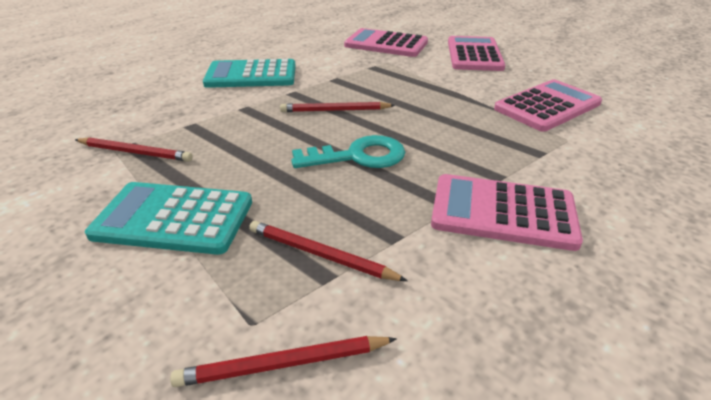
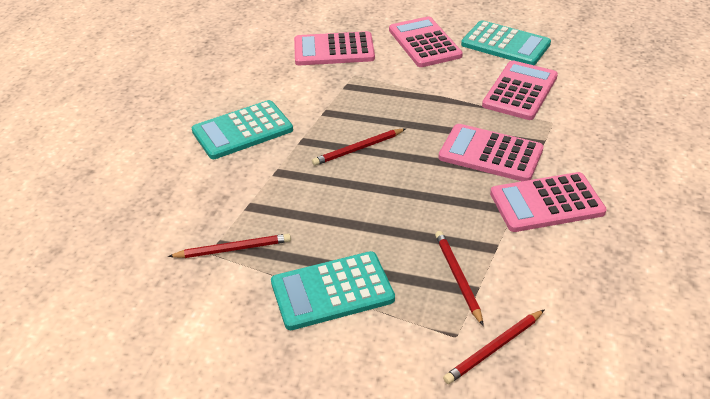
camera: 25 degrees left, 5 degrees up
(320, 255) = (457, 277): red pencil -> red pencil turned 75 degrees clockwise
(358, 156) = (416, 190): turquoise key -> none
(470, 148) = (490, 154): none -> pink calculator
(558, 70) = (505, 44): none -> turquoise calculator

